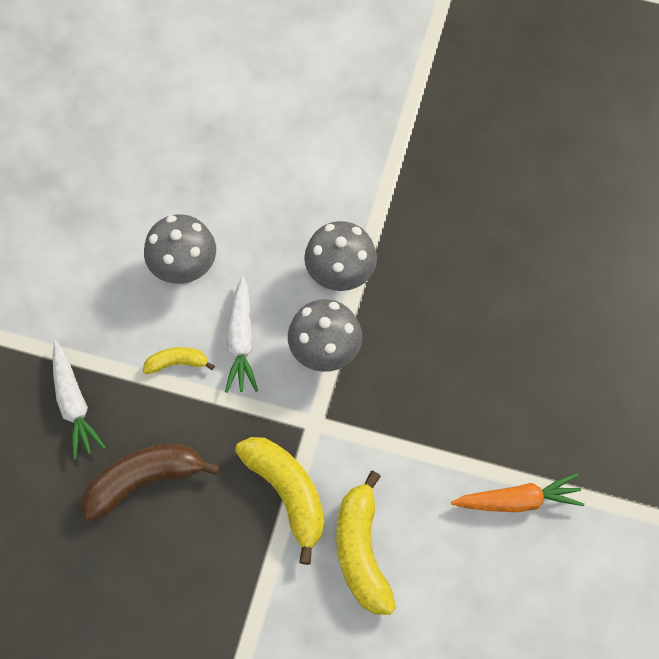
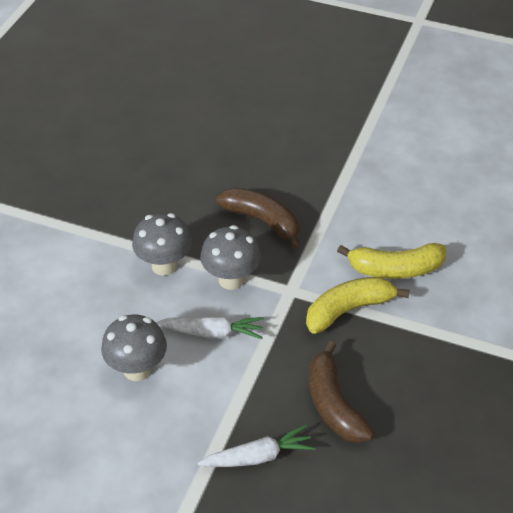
camera: 85 degrees left, 20 degrees down
(177, 363) = (227, 378): yellow banana -> none
(428, 381) = (262, 221): none -> brown banana
(518, 500) = (358, 183): orange carrot -> none

